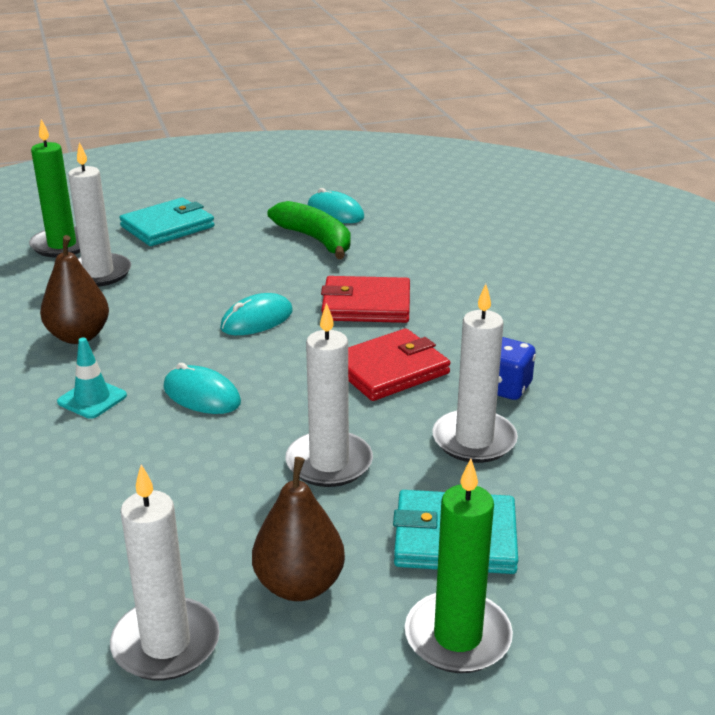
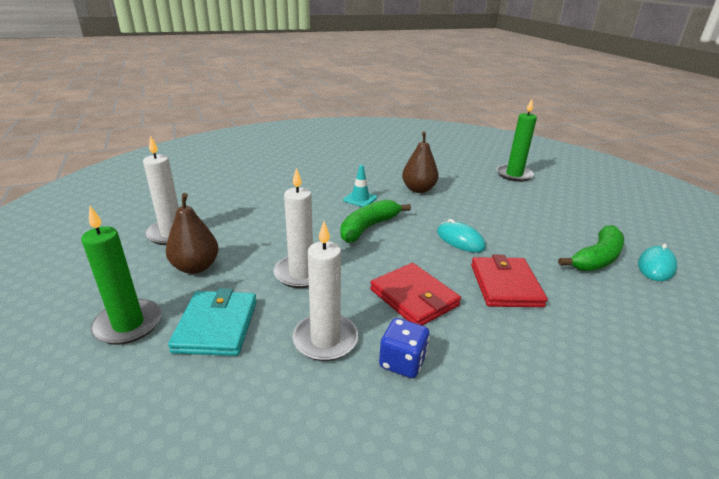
camera: 85 degrees right, 0 degrees up
(98, 273) = (488, 187): white candle -> none
(167, 227) = (564, 201): turquoise wallet -> none
(202, 395) = (368, 227): turquoise mouse -> green banana

